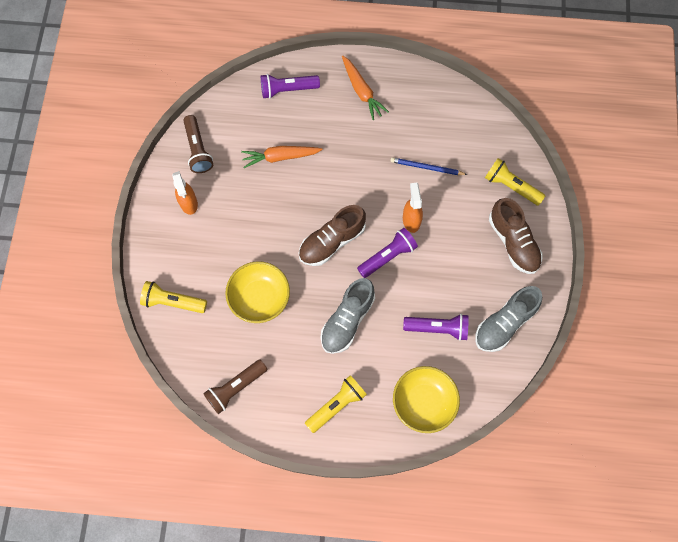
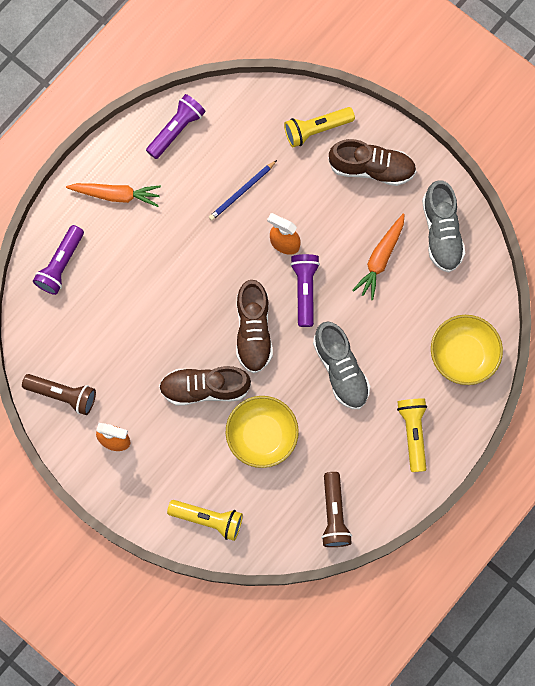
camera: 55 degrees left, 5 degrees up
(173, 302) = (208, 519): yellow flashlight -> yellow flashlight turned 120 degrees counterclockwise
(267, 236) = (205, 388): none -> brown shoe
(280, 157) = (130, 320): orange carrot -> orange carrot (380, 259)
(438, 328) = (405, 294): purple flashlight -> purple flashlight (176, 130)

